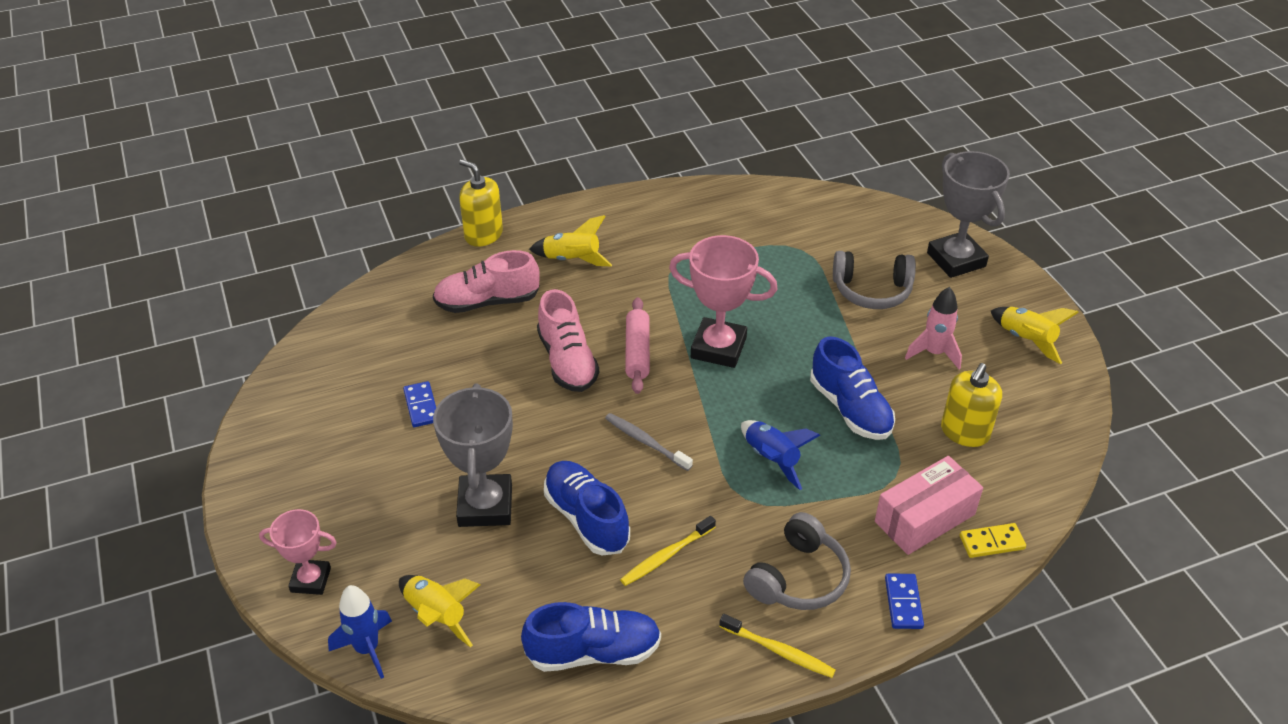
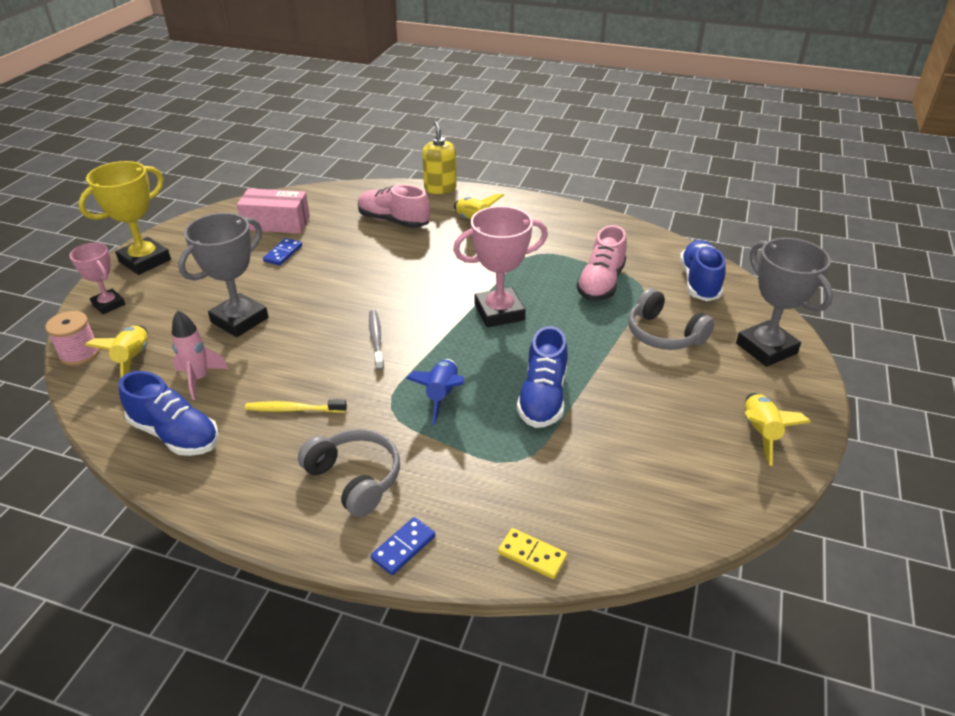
camera: 40 degrees right, 5 degrees down
(270, 507) = (145, 261): none -> yellow trophy
(367, 649) = (79, 354): blue rocket -> pink spool
(567, 361) = (394, 272): pink shoe -> pink shoe (601, 283)
(586, 518) = (281, 359): blue shoe -> blue shoe (699, 282)
(637, 352) = (443, 288): pink rolling pin -> none
(718, 348) = (499, 312): pink trophy -> pink trophy turned 75 degrees counterclockwise
(779, 651) = (276, 515): yellow toothbrush -> none
(798, 578) = (355, 479): grey headphones -> grey headphones turned 120 degrees counterclockwise
(924, 518) = (500, 502): pink box -> pink box (276, 223)
(934, 353) = (661, 398): pink rocket -> pink rocket (199, 379)
(956, 260) = (766, 348): grey trophy -> grey trophy turned 45 degrees counterclockwise
(964, 432) = (615, 465): yellow soap dispenser -> none

